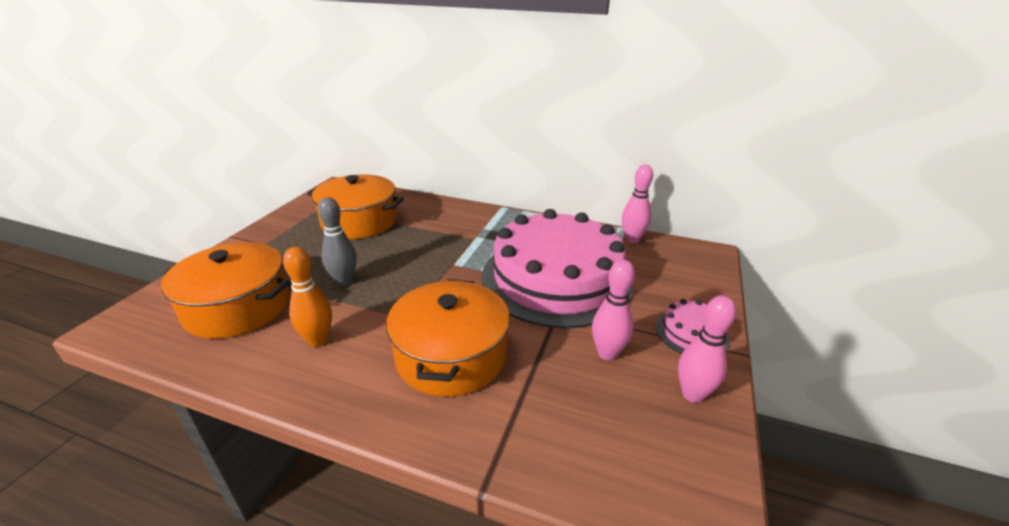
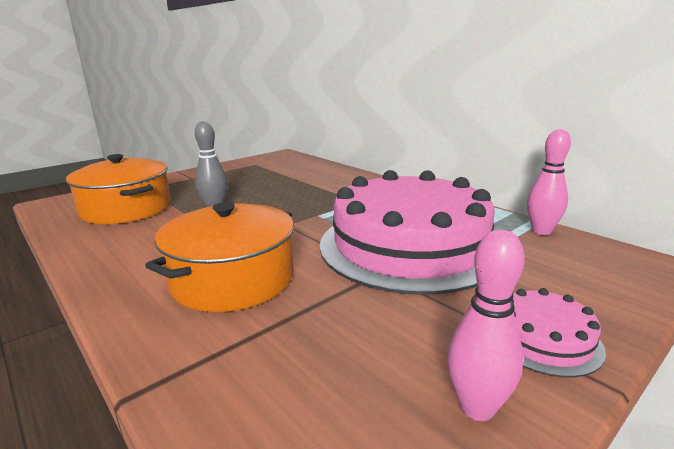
camera: 30 degrees right, 10 degrees down
(318, 340) = (148, 240): orange bowling pin -> none
(359, 221) = (274, 176): orange pot -> none
(607, 353) = (398, 325): pink bowling pin -> none

